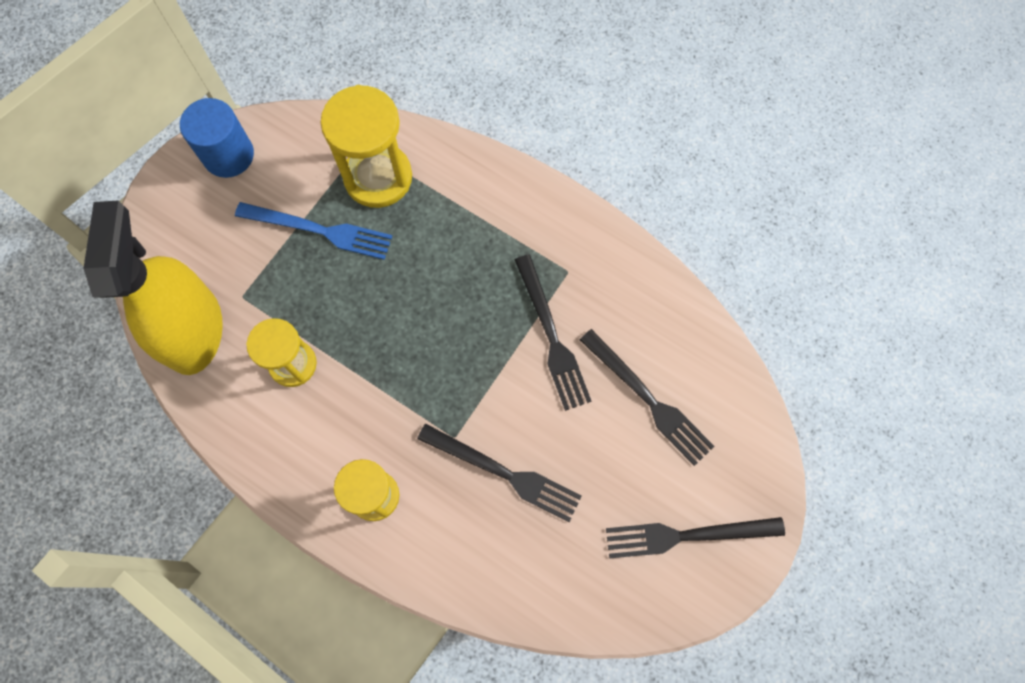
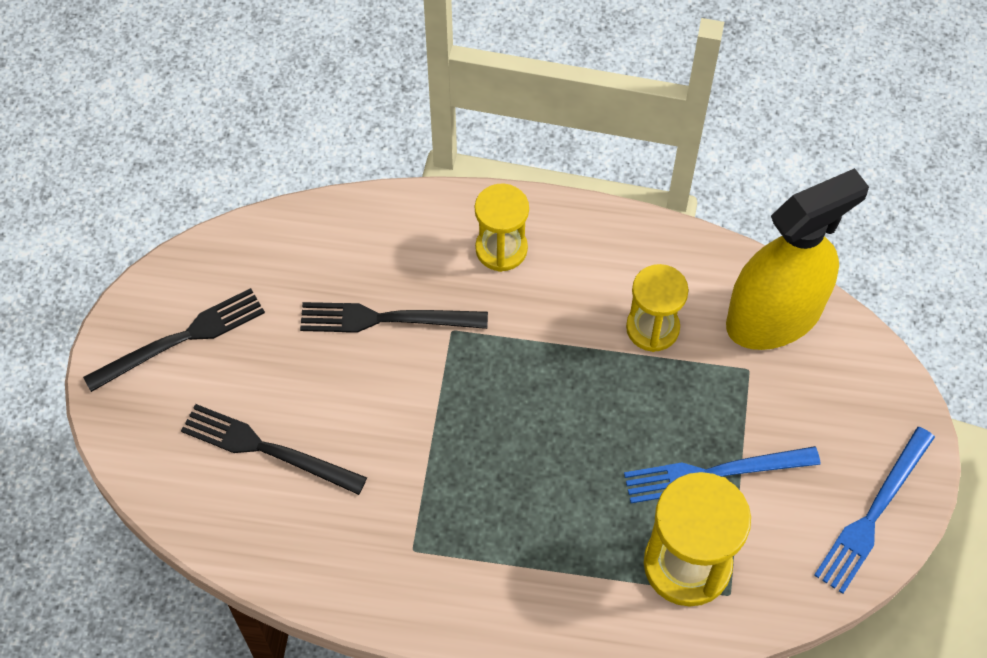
camera: 155 degrees right, 10 degrees down
(193, 330) = (774, 316): yellow spray bottle -> yellow spray bottle turned 90 degrees counterclockwise
(228, 155) = (873, 514): blue cylinder -> blue fork
(551, 336) = (398, 470): black fork -> none

